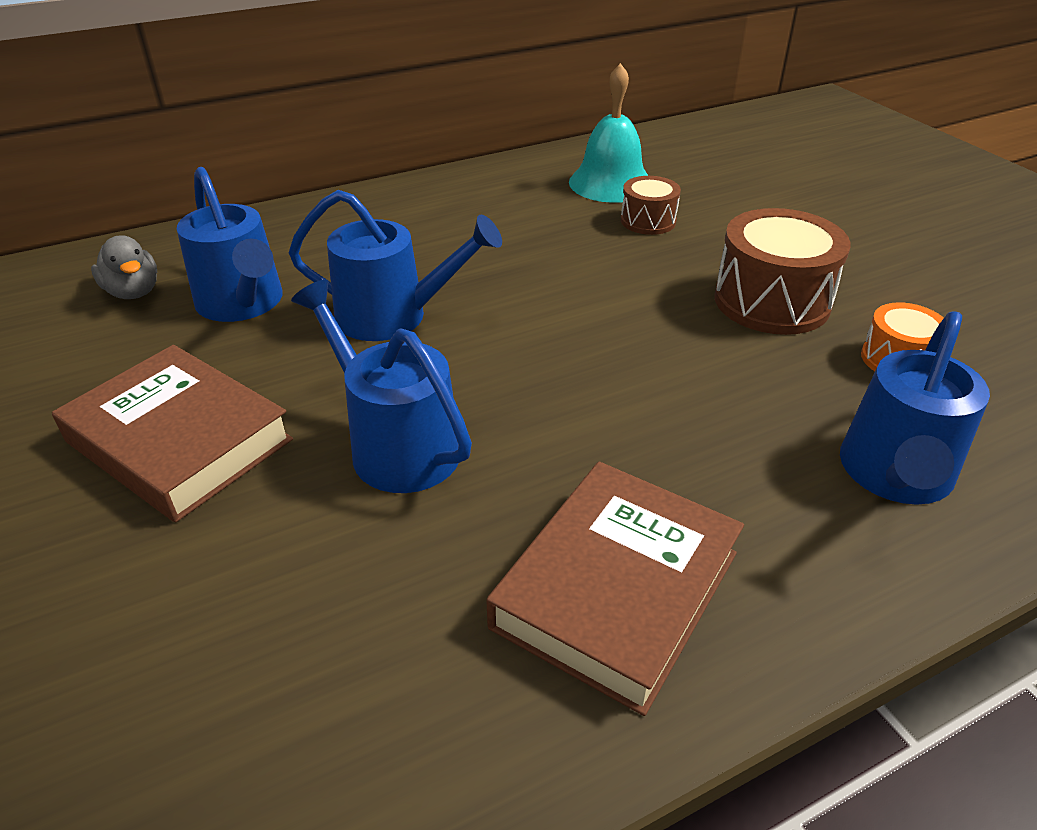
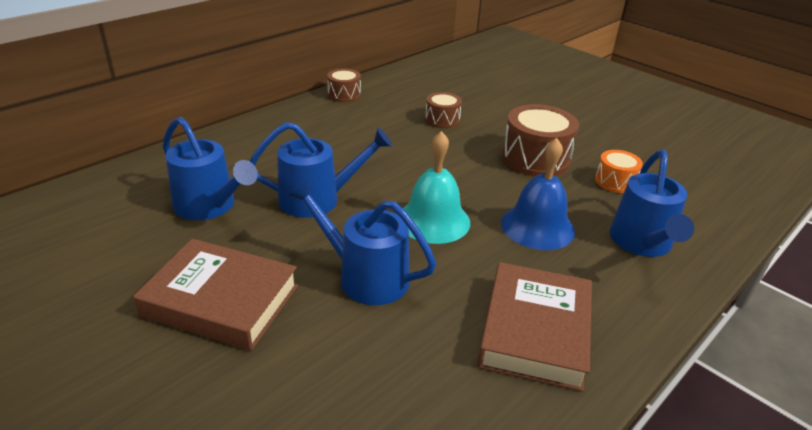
camera: 20 degrees left, 5 degrees down
(133, 292) = (123, 210): grey duck -> none
(518, 168) = (344, 94): none -> brown drum
(610, 183) = (407, 98): turquoise bell -> turquoise bell (433, 220)
(715, 413) = (537, 226): none -> blue bell

